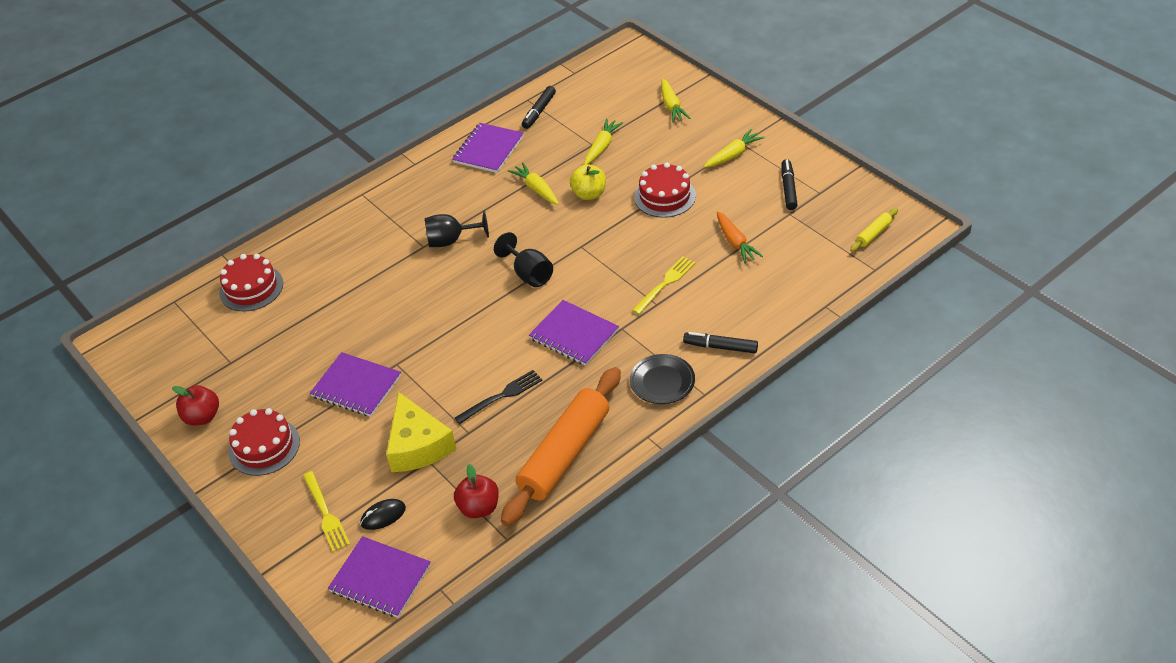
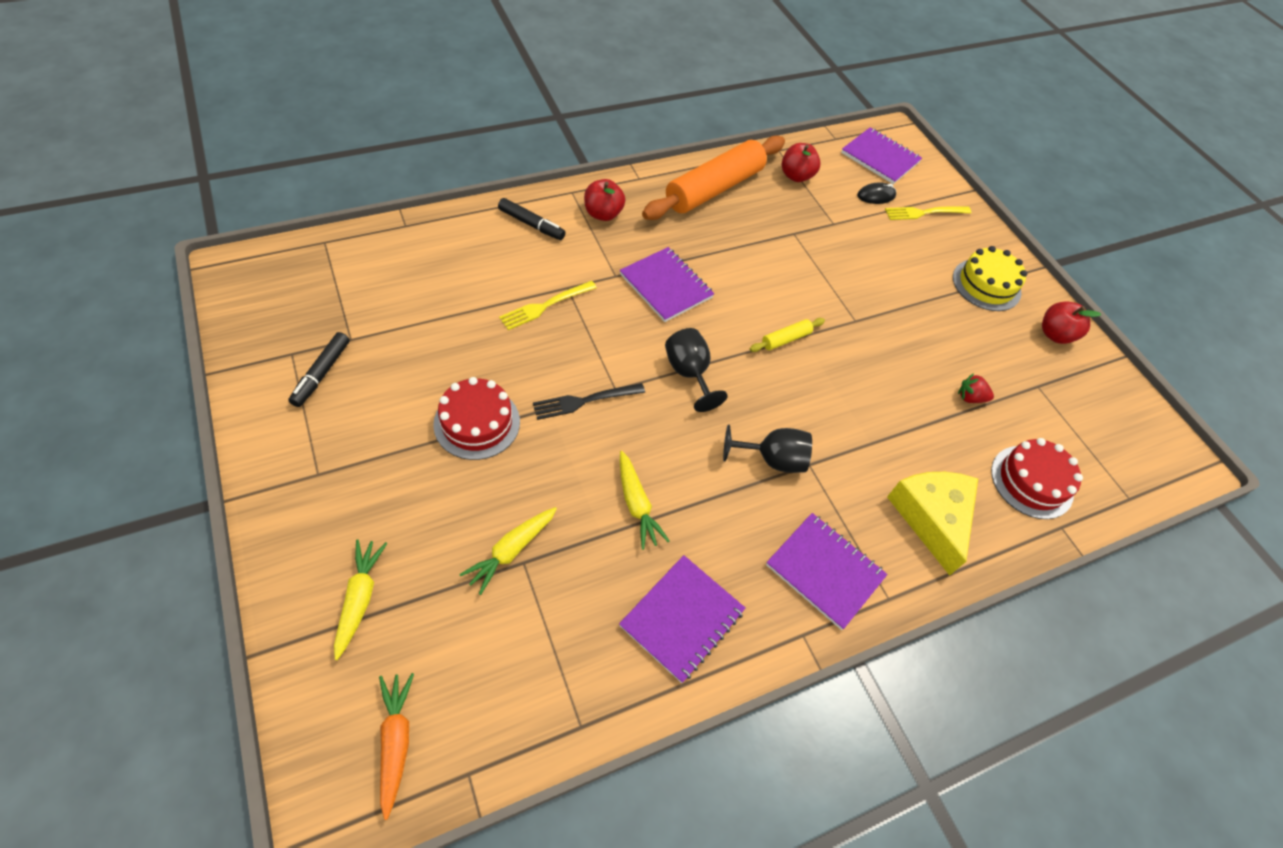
camera: 175 degrees left, 10 degrees up
(264, 446) = (986, 285): red cake -> yellow cake
(294, 332) = (970, 398): none -> red strawberry
(326, 514) = (924, 213): yellow fork -> yellow fork turned 90 degrees counterclockwise
(356, 386) = (898, 311): purple notebook -> purple notebook (825, 571)
(418, 445) = (841, 238): yellow cheese -> yellow cheese (931, 517)
(501, 396) = (756, 253): black fork -> black fork (585, 401)
(539, 111) = (573, 681): black marker -> none
(589, 194) = (570, 466): yellow apple -> none
(662, 382) = (603, 214): black plate -> red apple
(733, 155) = (344, 457): yellow carrot -> none
(735, 242) = (439, 325): orange carrot -> orange carrot (396, 741)
(873, 234) = (285, 279): yellow rolling pin -> yellow rolling pin (786, 339)

